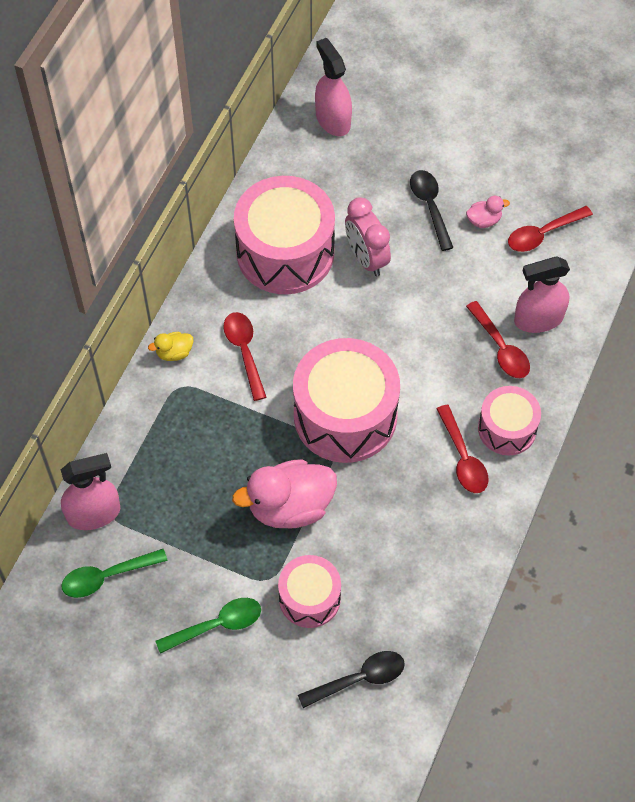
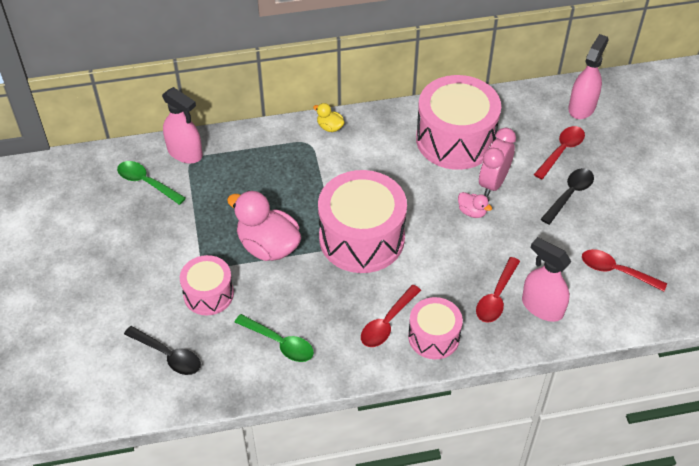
camera: 55 degrees right, 10 degrees down
(217, 625) = (152, 255): green spoon -> green spoon (280, 343)
(244, 352) = (362, 160): red spoon -> red spoon (561, 151)
(484, 220) = (590, 230): pink duck -> pink duck (472, 212)

